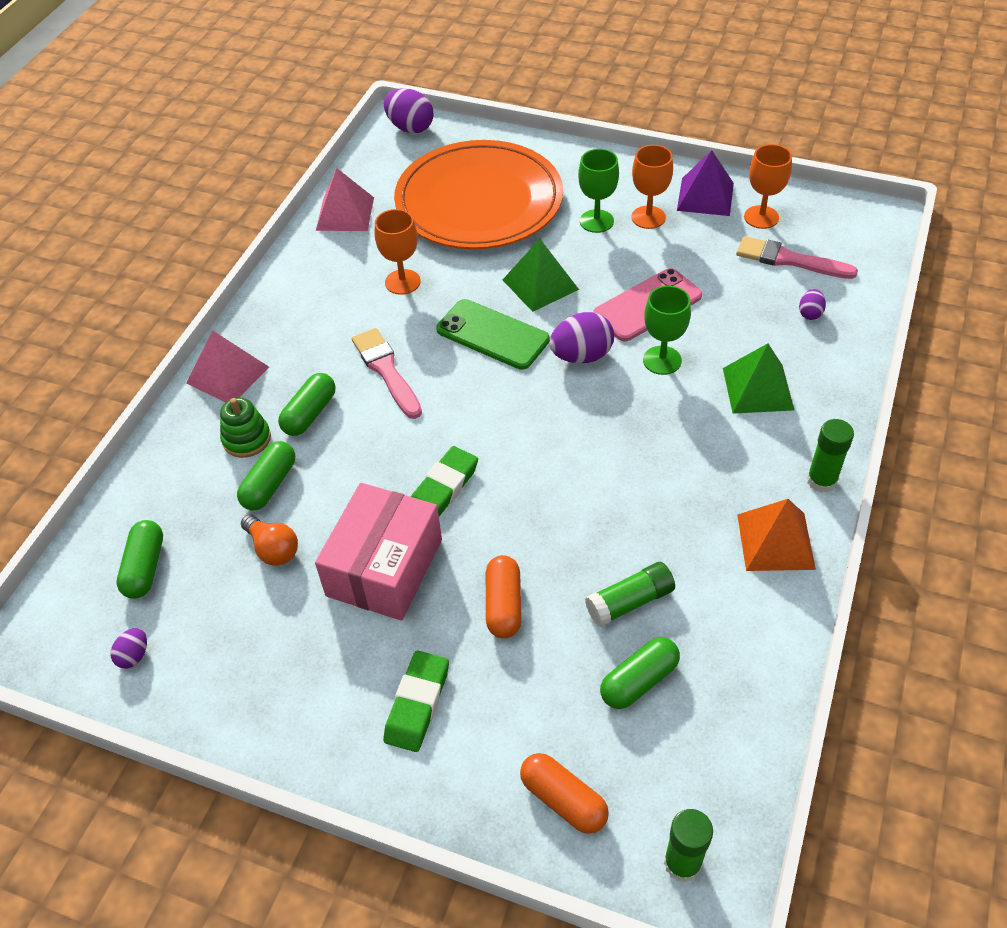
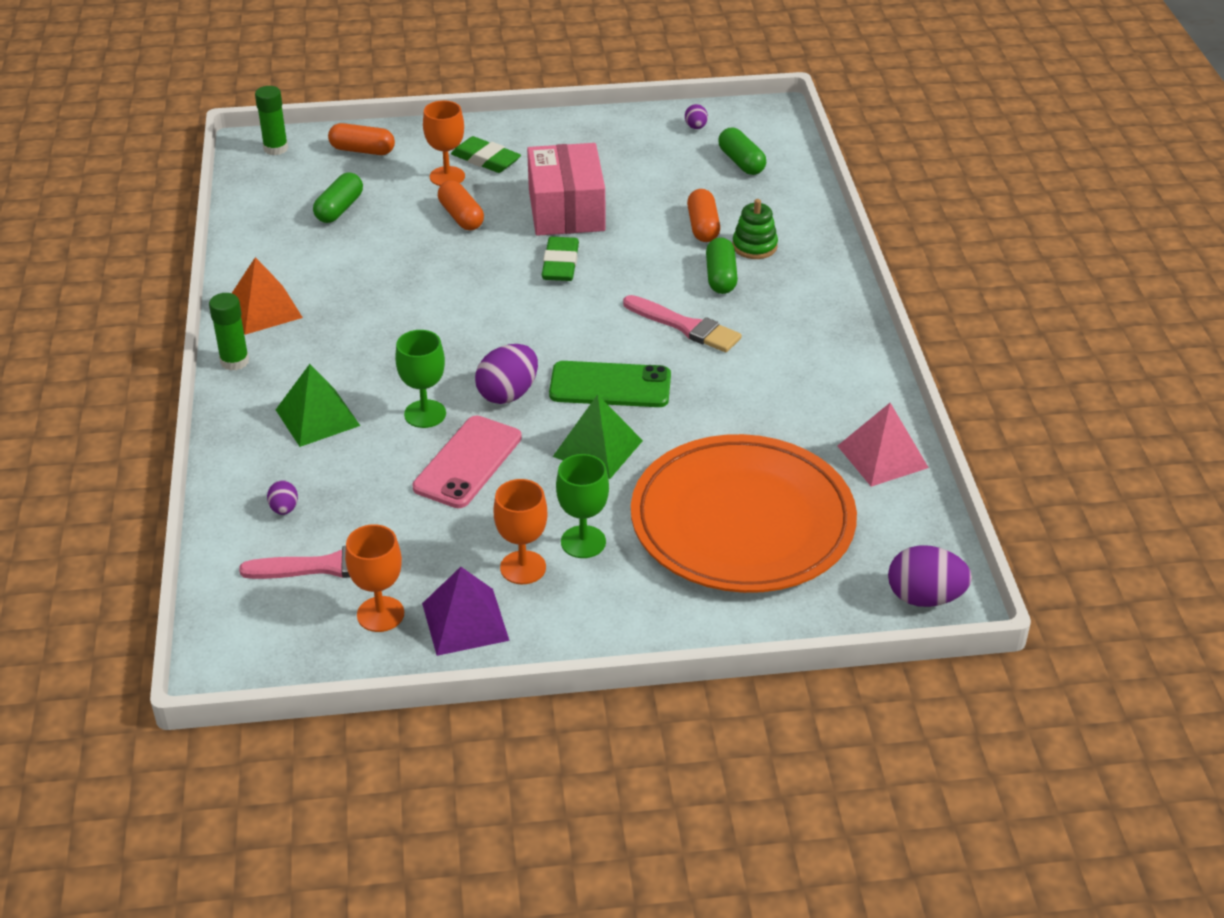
camera: 150 degrees right, 10 degrees down
(227, 375) = (825, 281): pink pyramid -> none
(269, 484) = (703, 226): green capsule -> orange capsule
(273, 549) = (659, 196): orange light bulb -> none
(402, 282) = (745, 405): orange goblet -> orange goblet (447, 176)
(417, 703) = (486, 159): green eraser -> green eraser turned 45 degrees counterclockwise
(629, 602) = (367, 244): green glue stick -> none

